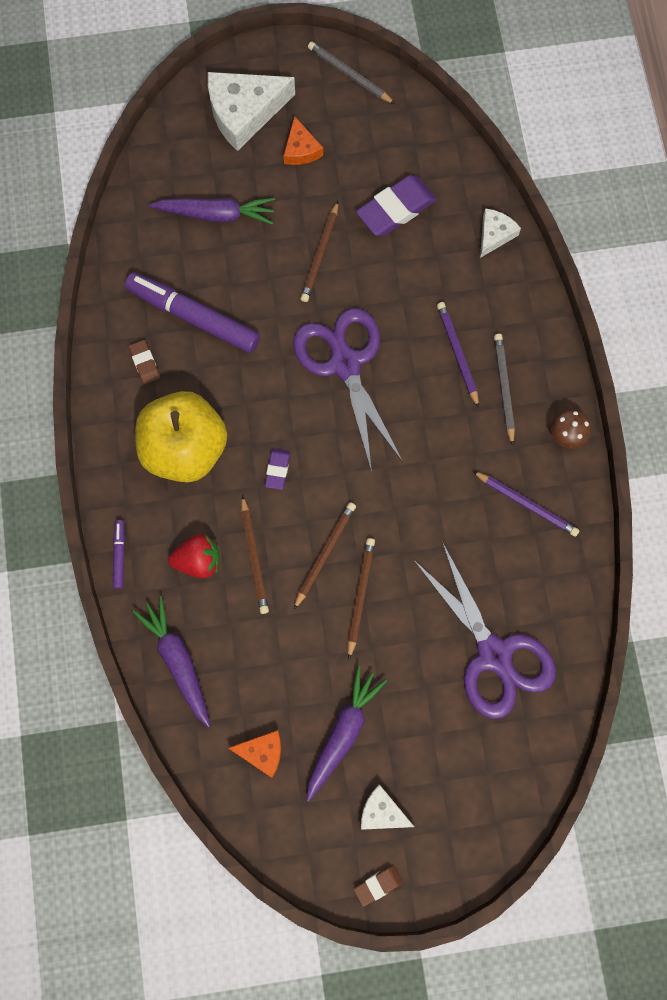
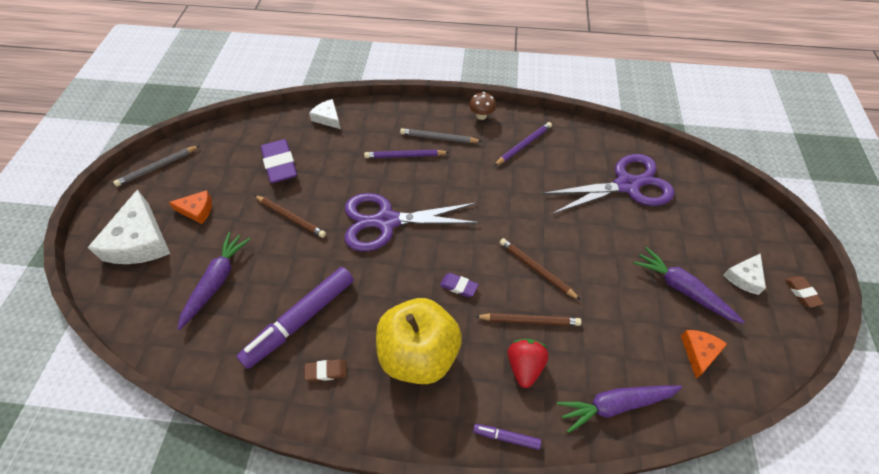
camera: 75 degrees left, 20 degrees down
(360, 596) = (574, 253): brown pencil -> none

